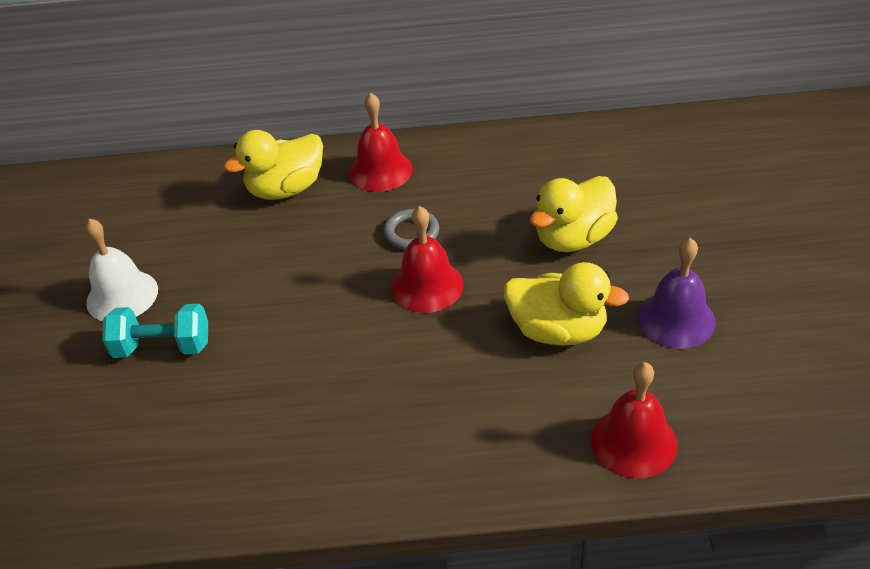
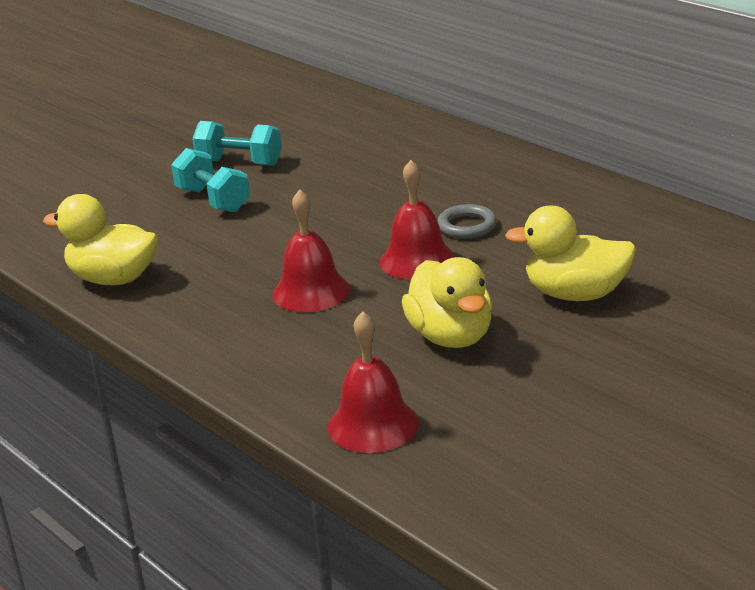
camera: 50 degrees right, 15 degrees down
(122, 296) = (239, 163): white bell -> turquoise dumbbell
(286, 189) = (435, 158): yellow duck -> yellow duck (113, 279)
(380, 170) = (519, 179): red bell -> red bell (311, 291)
(676, 319) = (549, 385): purple bell -> none

